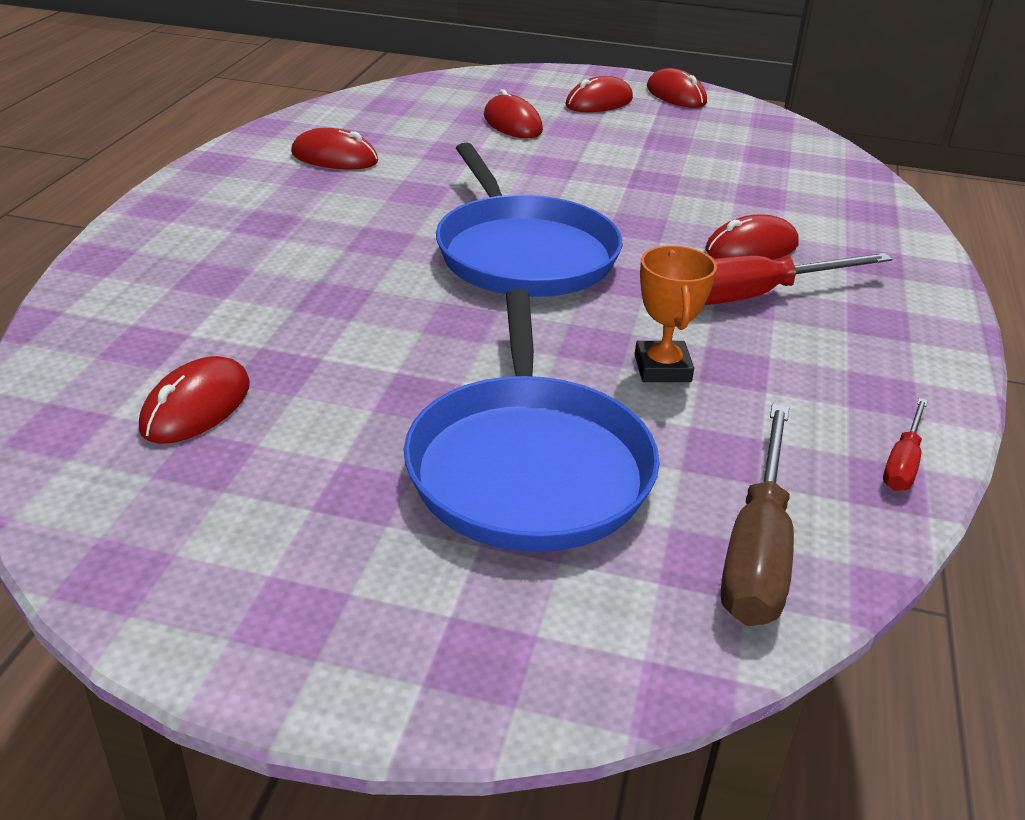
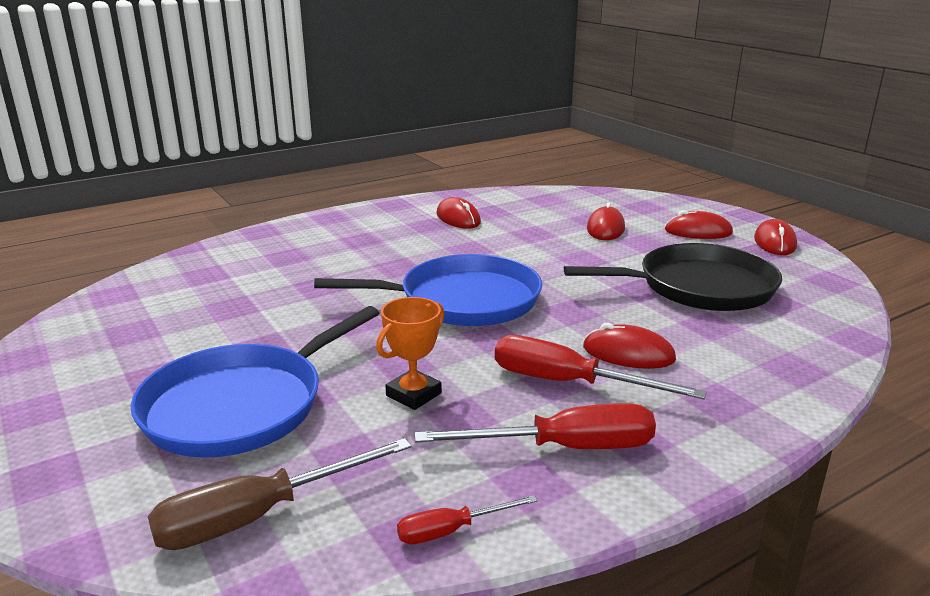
camera: 45 degrees right, 10 degrees down
(196, 407) = (171, 308): red mouse -> none
(523, 253) = (462, 300): blue pan -> blue pan turned 120 degrees counterclockwise
(694, 161) = (699, 287): none -> black pan
(851, 353) = (564, 448): none -> red screwdriver

